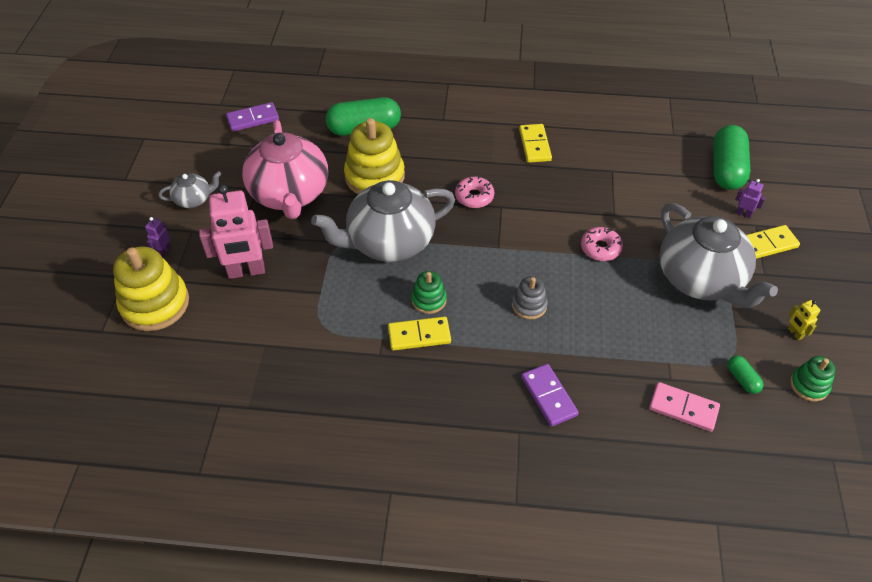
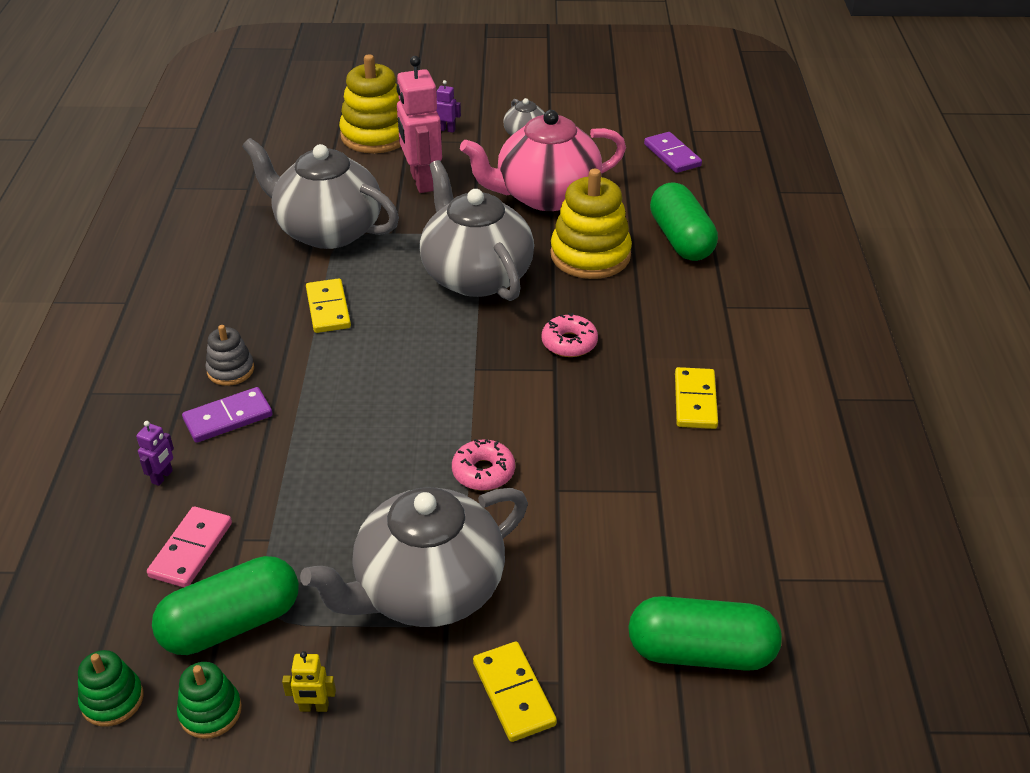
camera: 85 degrees right, 10 degrees down
(307, 338) = (327, 230): none -> grey teapot
(429, 300) = (382, 313): green stacking toy -> green stacking toy (112, 700)
(529, 305) = (374, 399): grey stacking toy -> grey stacking toy (230, 370)
(534, 145) = (695, 401): yellow domino -> yellow domino turned 75 degrees counterclockwise
(742, 379) = (231, 624): green capsule -> green capsule, size x2.17
(743, 214) = (586, 666): purple robot -> purple robot (162, 477)
(794, 333) = (314, 707): yellow robot -> yellow robot turned 150 degrees counterclockwise

